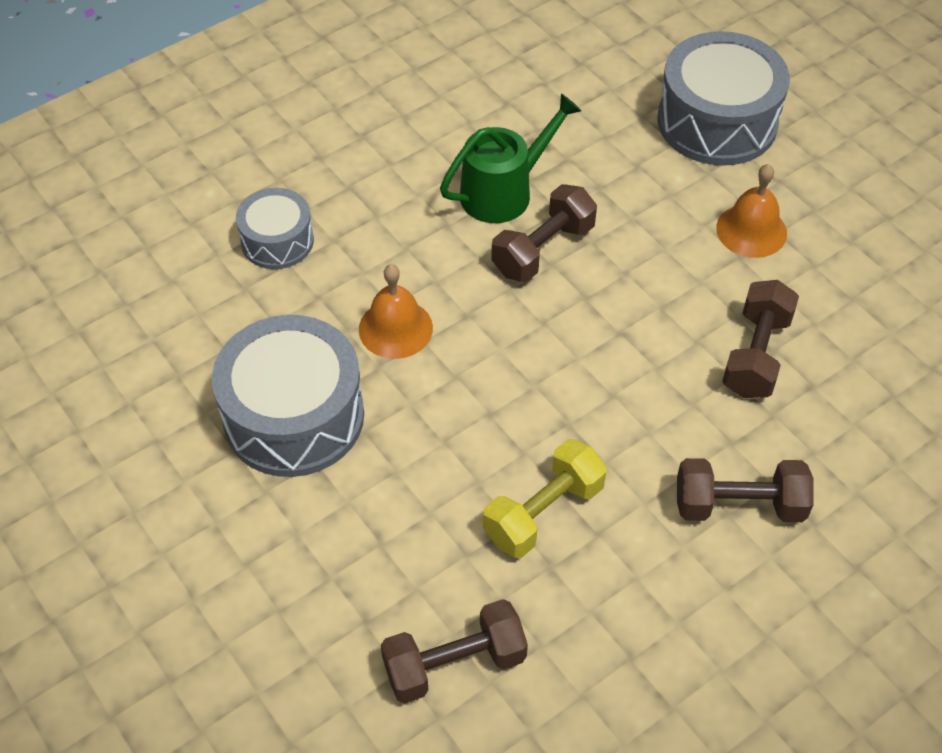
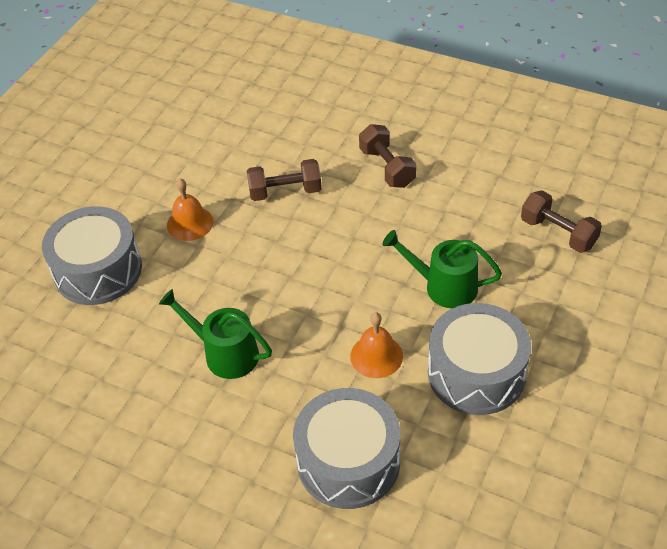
camera: 115 degrees left, 5 degrees down
(277, 241) = (348, 461): grey drum -> grey drum, size x1.77
(453, 456) = (444, 286): none -> green watering can
(543, 250) = (264, 311): brown dumbbell -> none
(543, 512) = (449, 235): yellow dumbbell -> none

